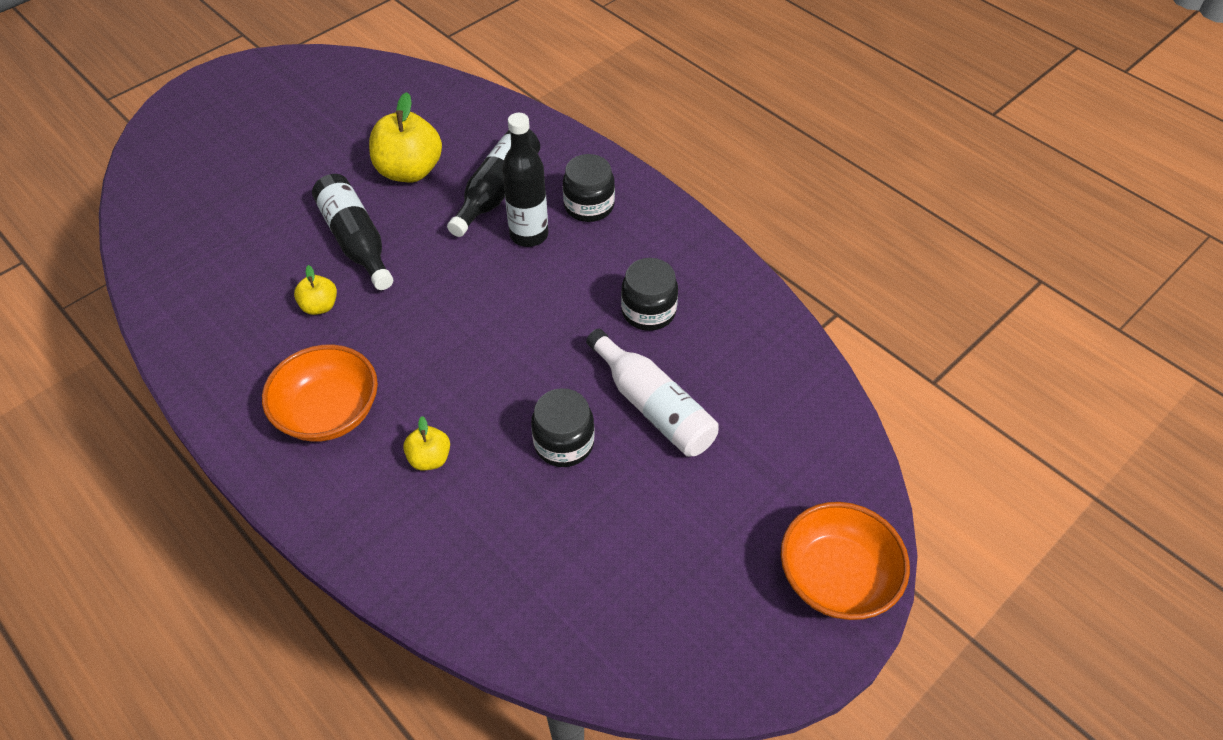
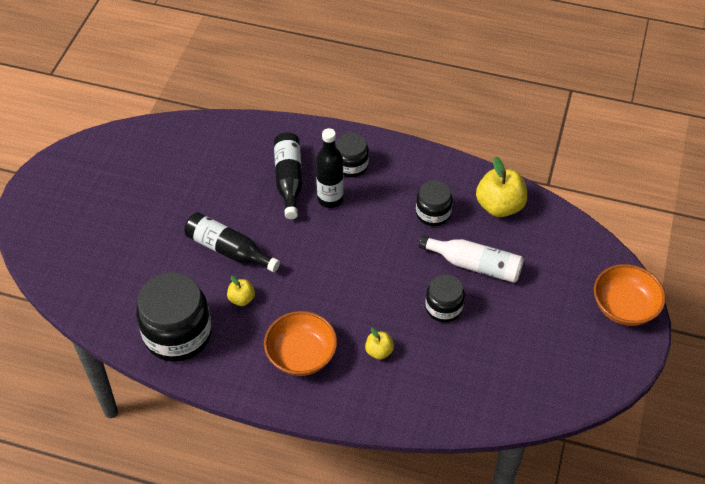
camera: 30 degrees left, 0 degrees up
(211, 313) = (178, 334): none -> black jar
(409, 171) = (223, 191): yellow apple -> yellow apple (499, 206)

